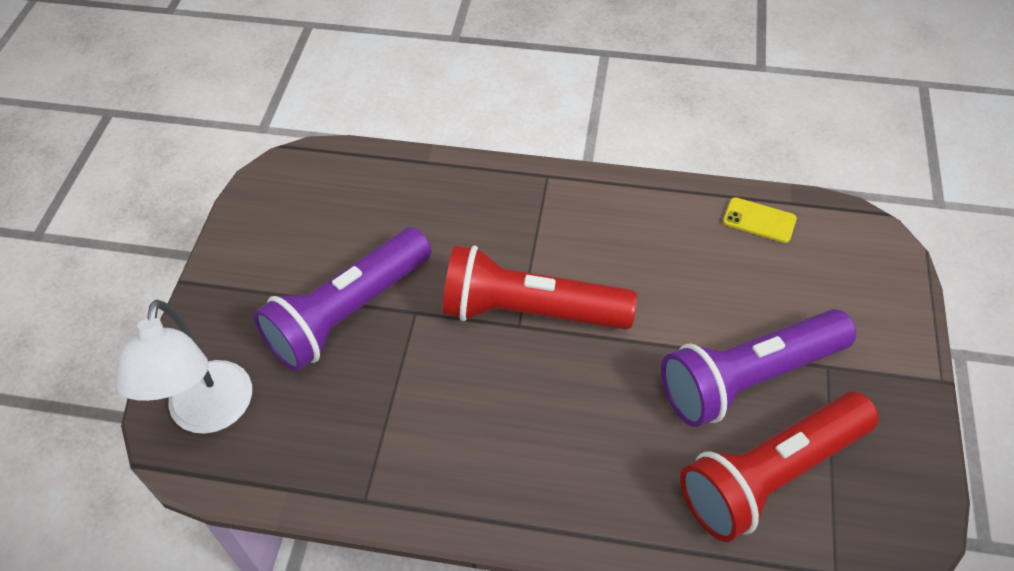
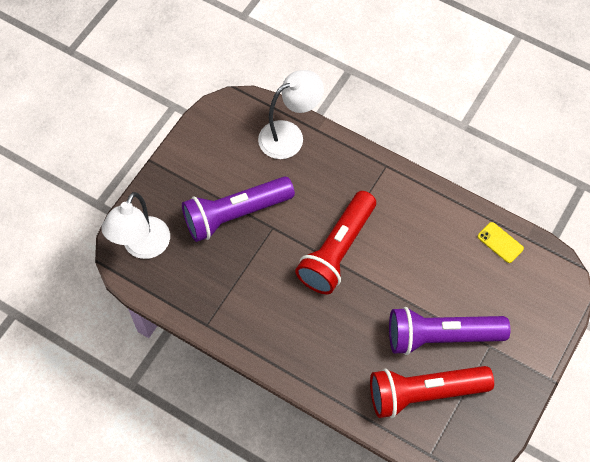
camera: 20 degrees right, 10 degrees up
(389, 181) = (289, 135): none -> white lamp
(530, 311) = (337, 251): red flashlight -> red flashlight turned 90 degrees counterclockwise

